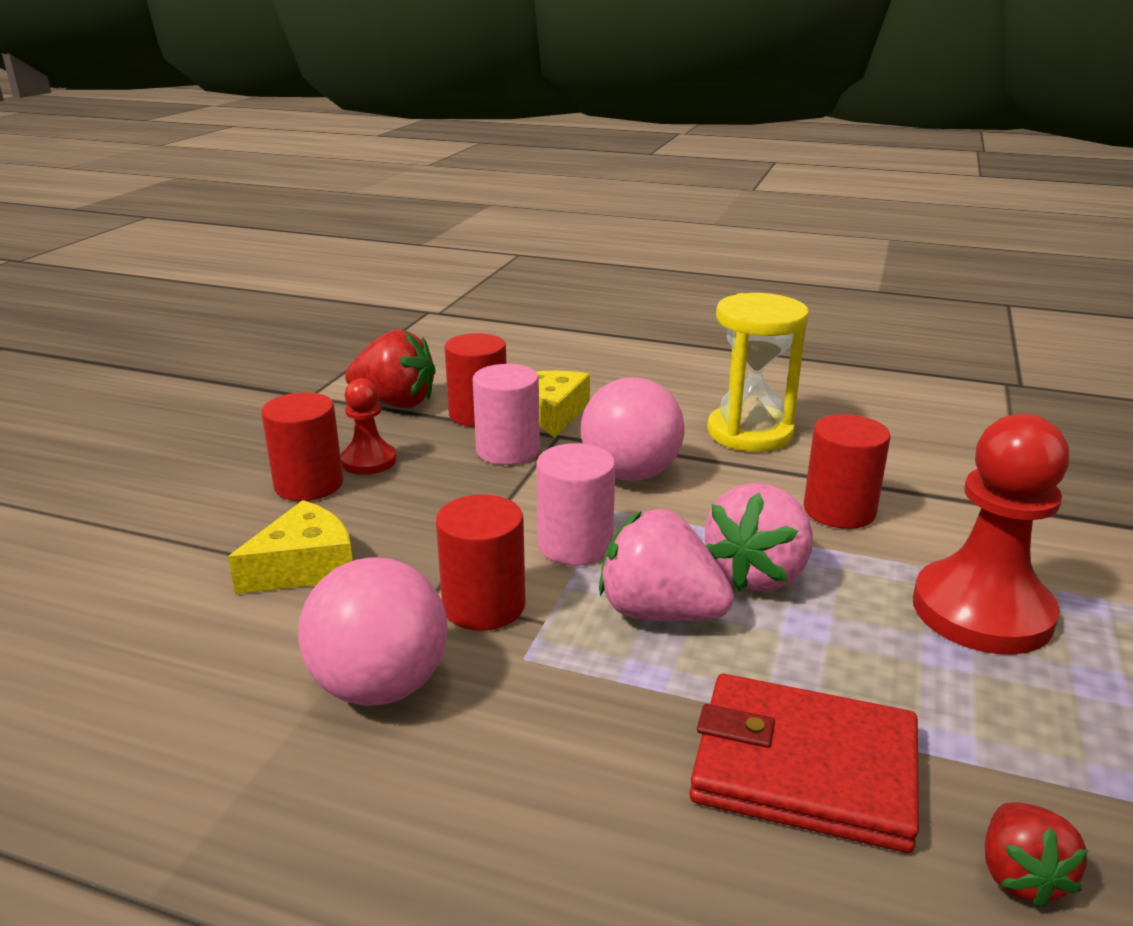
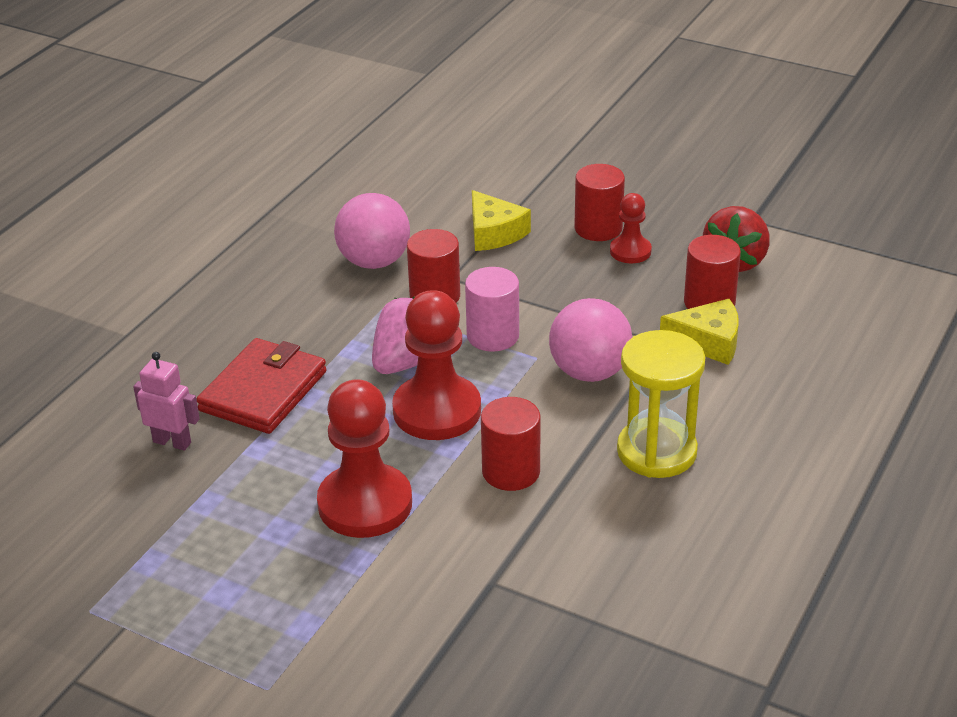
camera: 100 degrees right, 10 degrees up
(508, 450) = (639, 315): pink cylinder -> none
(758, 574) = (437, 411): pink strawberry -> red pawn
(1020, 876) = (172, 442): red strawberry -> pink robot

